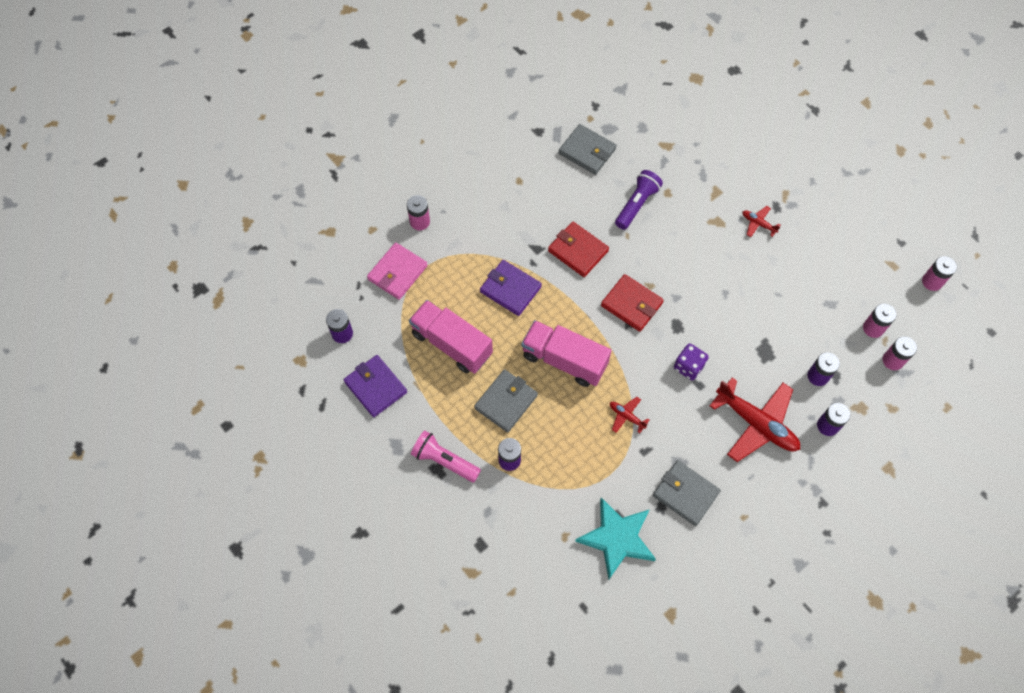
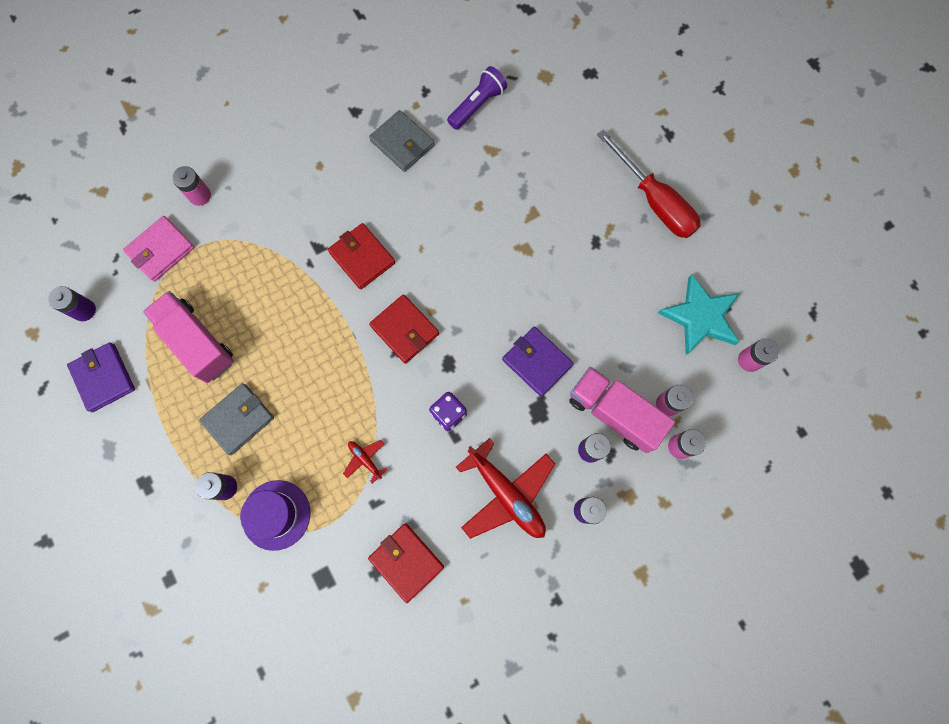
camera: 10 degrees right, 10 degrees up
(444, 461) = (155, 475): pink flashlight -> none
(510, 289) = (277, 290): purple wallet -> purple wallet (537, 362)
(561, 475) = (276, 515): none -> purple hat
(564, 360) = (314, 382): pink truck -> pink truck (613, 413)
(617, 538) = (318, 600): turquoise star -> turquoise star (700, 317)
(637, 204) = (441, 214): purple flashlight -> purple flashlight (477, 105)
(685, 494) = (406, 562): grey wallet -> red wallet
(758, 223) = (570, 259): red plane -> none
(817, 166) = (654, 201): none -> red screwdriver

